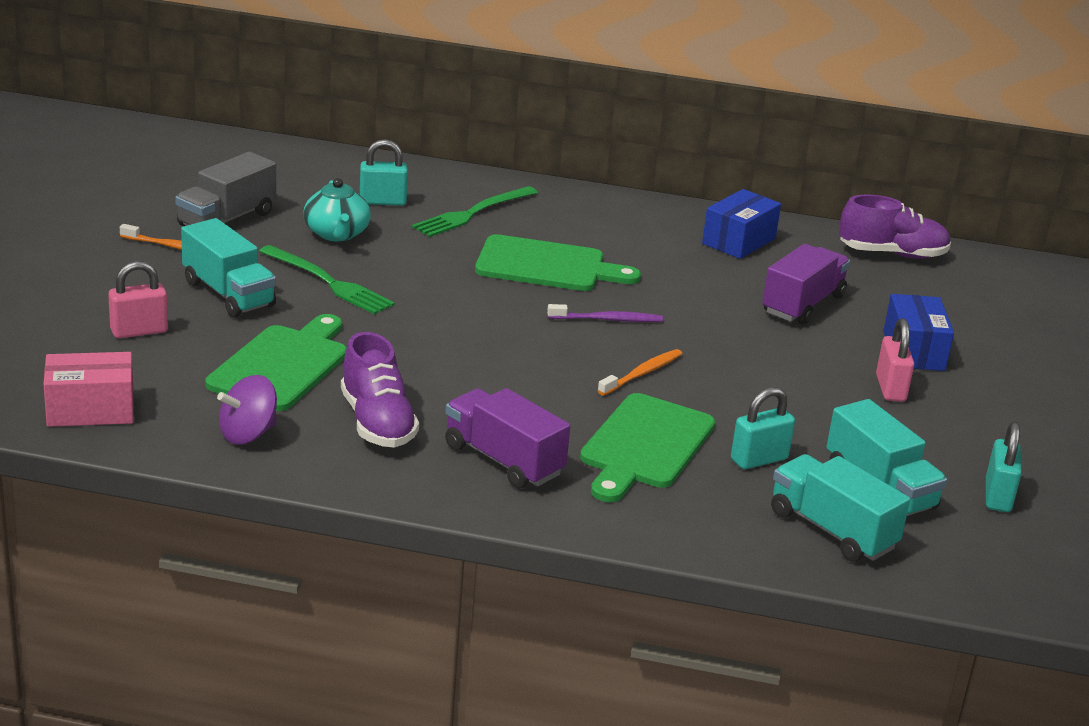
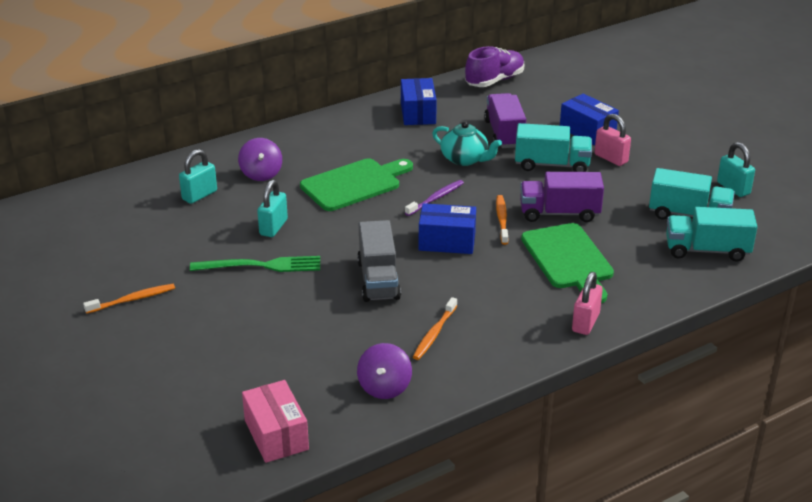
camera: 40 degrees left, 5 degrees up
(90, 410) = (276, 435): pink box -> pink box turned 60 degrees counterclockwise
(139, 331) = (212, 367): pink padlock -> pink padlock (585, 322)
(227, 219) = (129, 261): grey truck -> grey truck (378, 280)
(228, 294) = (219, 309): turquoise truck -> turquoise truck (552, 165)
(282, 365) = (328, 334): green cutting board -> none
(337, 234) = (211, 232): turquoise teapot -> turquoise teapot (465, 159)
(377, 423) = (434, 334): purple shoe -> orange toothbrush
(472, 213) = (261, 174): green fork -> purple spinning top
(503, 460) = (525, 312): purple truck -> purple truck (559, 213)
(544, 360) = (447, 242): none -> blue box
(759, 459) = (623, 233): turquoise padlock -> turquoise padlock (273, 227)

